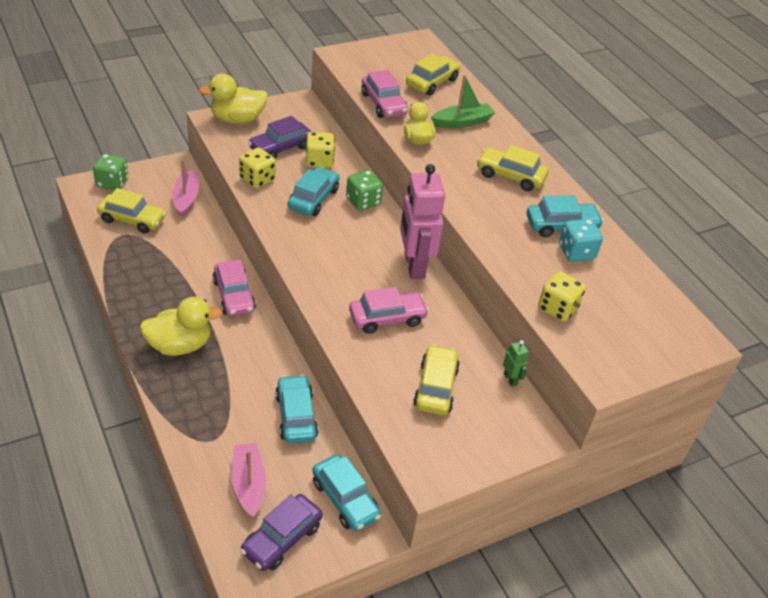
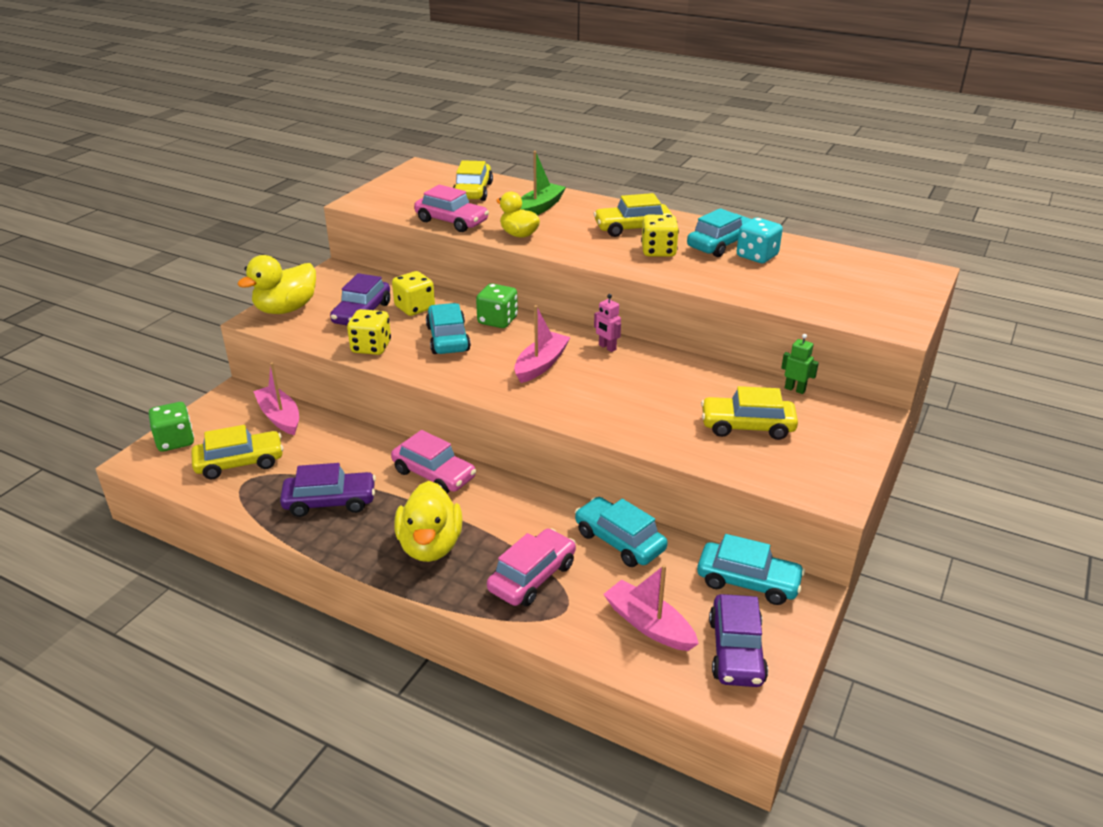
camera: 30 degrees left, 10 degrees down
(155, 278) = (330, 501): none -> purple car
(180, 345) = (430, 546): yellow duck -> yellow duck turned 135 degrees clockwise
(351, 254) = (541, 364): none -> pink boat
(387, 318) = (637, 397): pink car -> pink car (532, 577)
(414, 265) = (607, 347): pink robot -> pink robot, size x0.42
(435, 387) = (747, 426): yellow car -> yellow car turned 60 degrees counterclockwise
(557, 308) = (799, 299): yellow dice -> yellow dice (658, 251)

